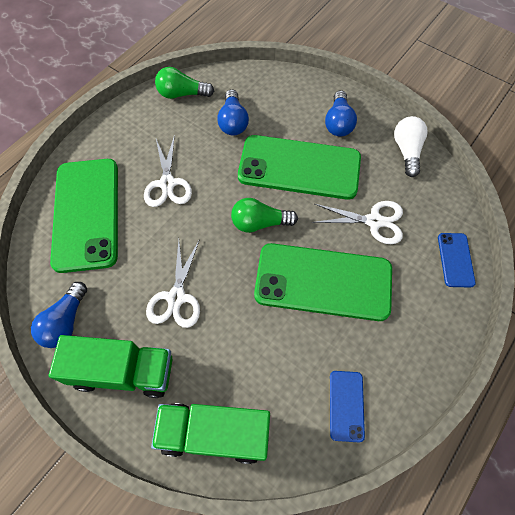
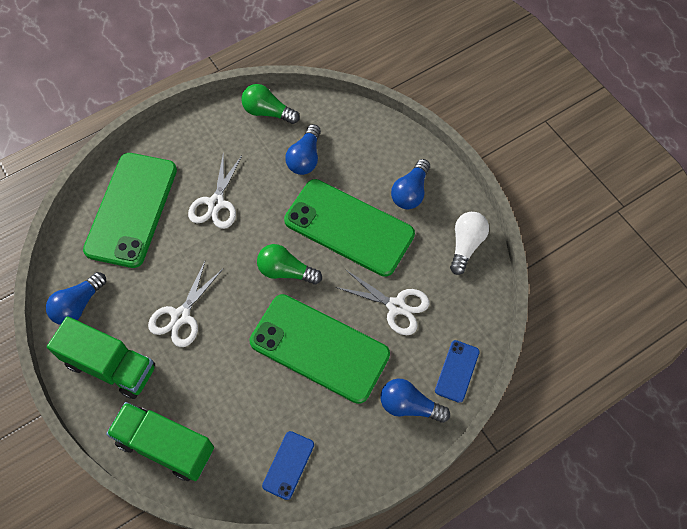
camera: 20 degrees right, 0 degrees up
(430, 306) = (409, 406): none -> blue light bulb

